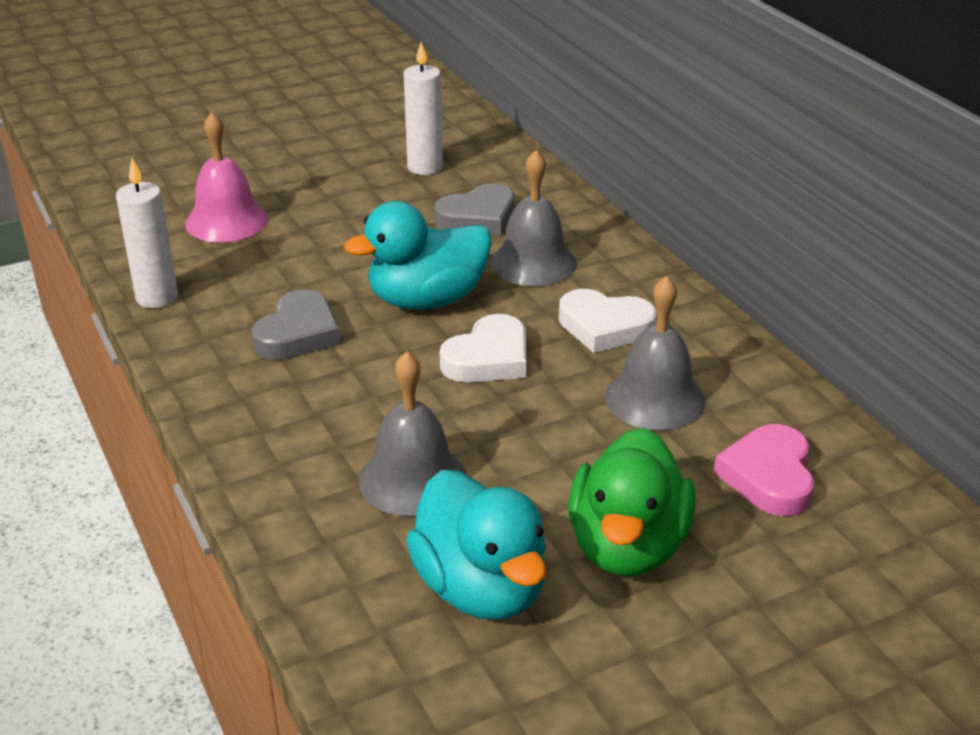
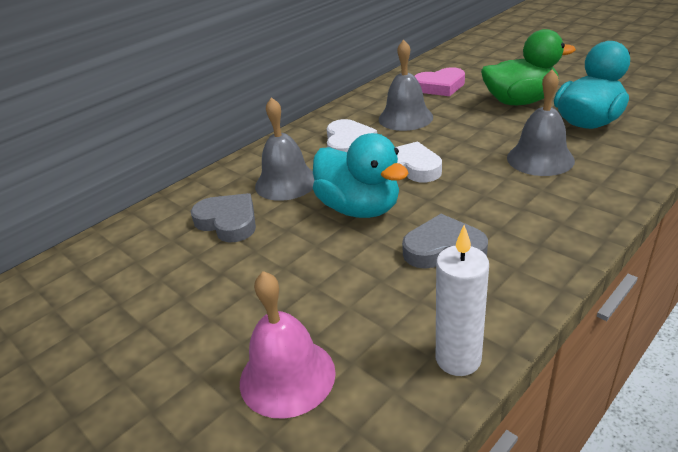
camera: 105 degrees left, 0 degrees up
(425, 167) = (138, 277): white candle -> none

